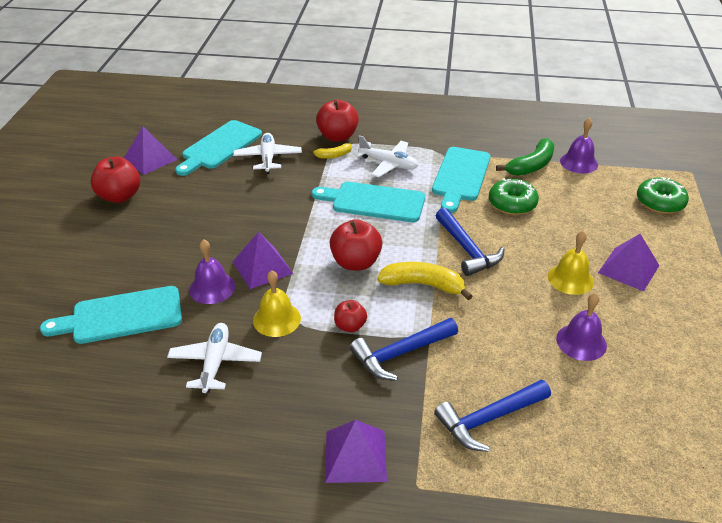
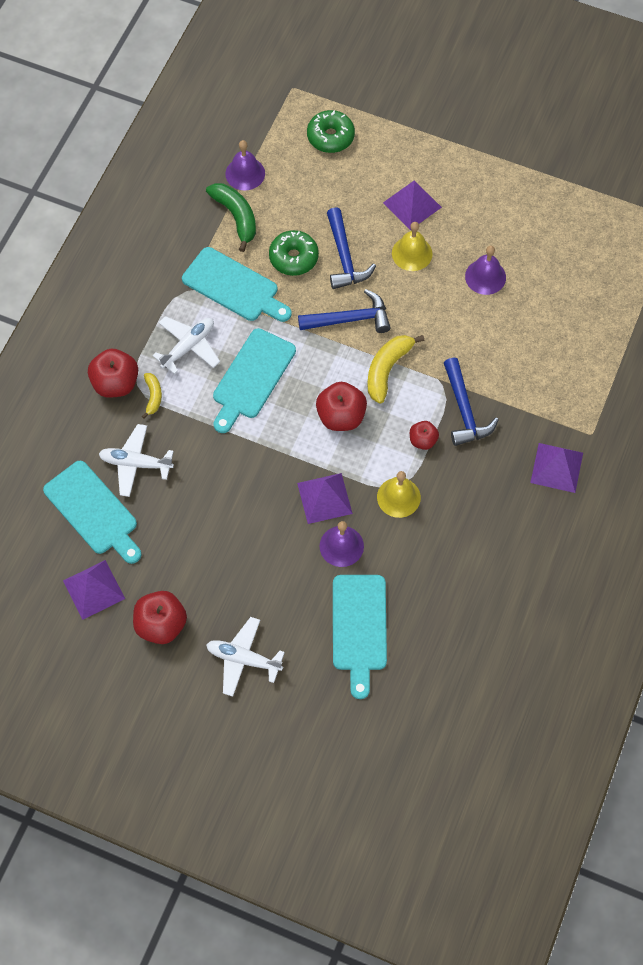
camera: 75 degrees left, 25 degrees up
(215, 362) = (438, 553): white plane -> white plane (243, 659)
(489, 419) = (544, 369): blue hammer -> blue hammer (344, 257)

